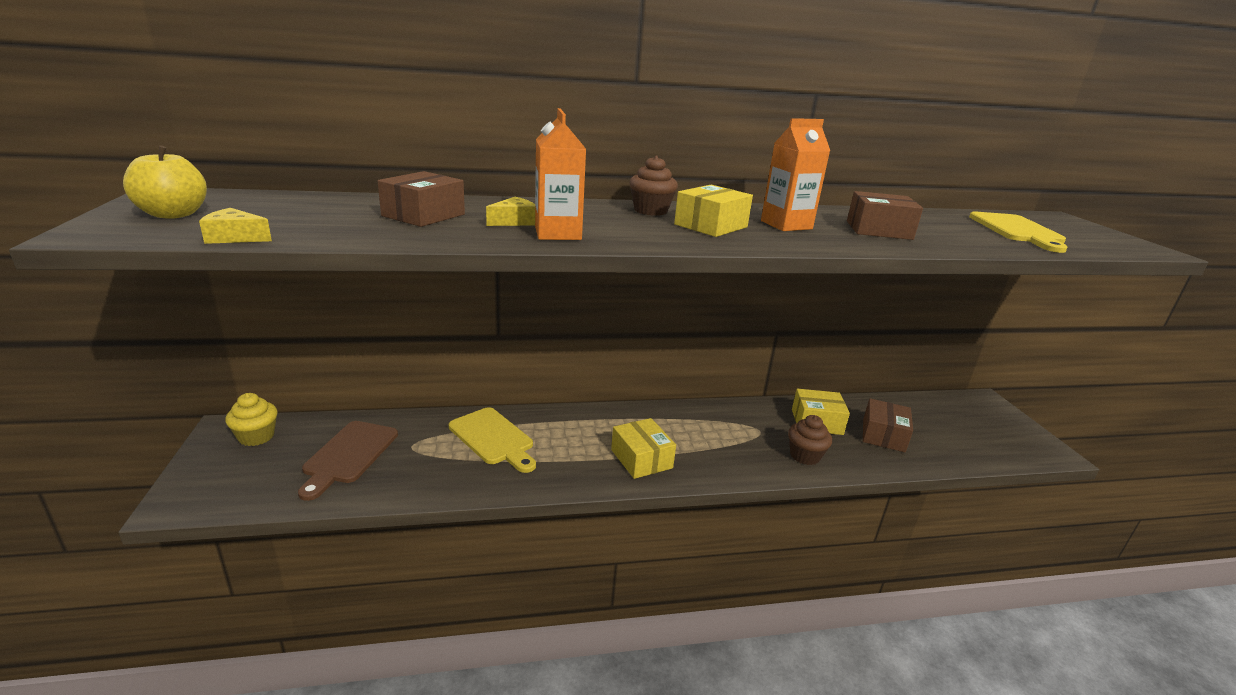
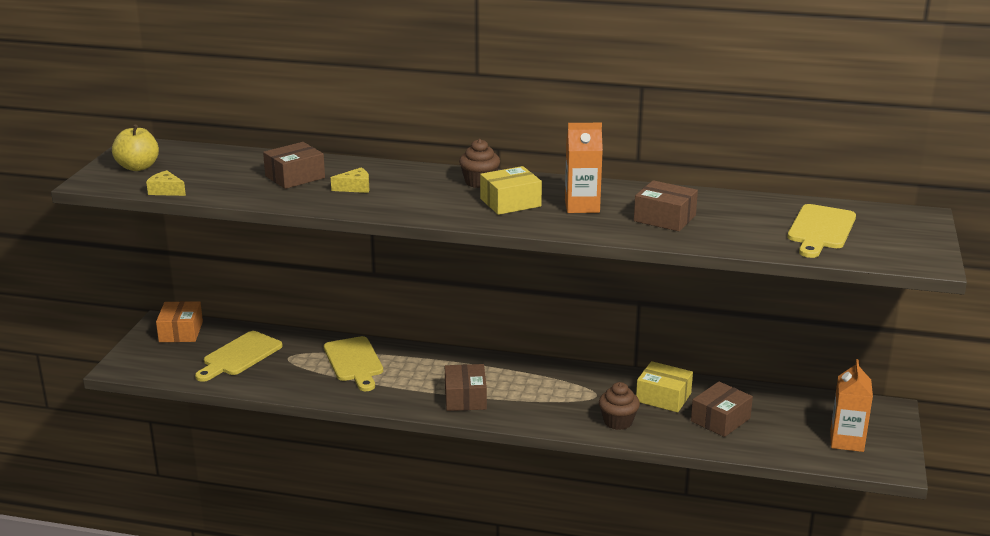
camera: 25 degrees right, 0 degrees up
(256, 437) = (181, 332): yellow cupcake -> orange box
(349, 455) = (240, 356): brown cutting board -> yellow cutting board
(558, 233) = (376, 202): orange carton -> orange carton (846, 441)
(641, 459) = (465, 398): yellow box -> brown box

